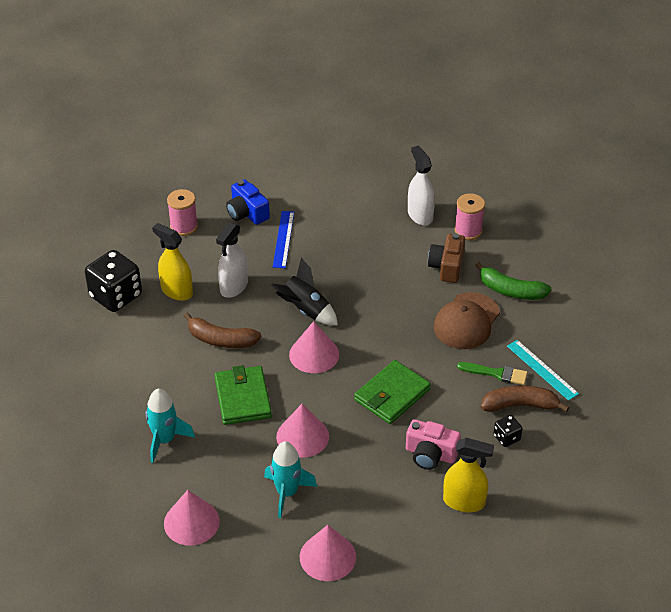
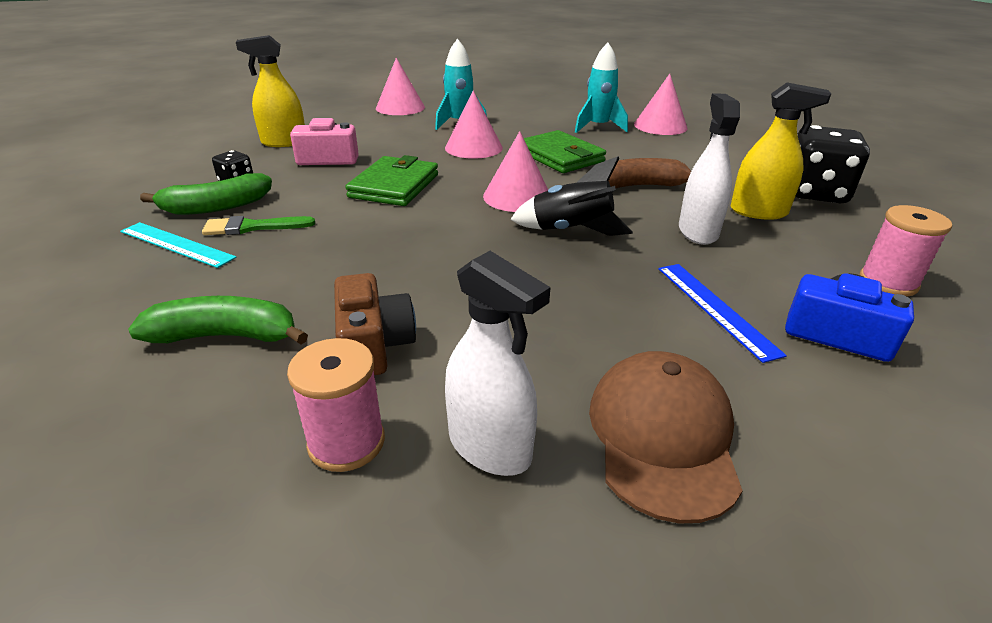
camera: 155 degrees right, 10 degrees down
(191, 522) = (523, 104): pink cone -> pink cone (660, 126)
(466, 321) = (311, 272): brown cap -> brown cap (662, 436)
(520, 405) = (216, 207): brown banana -> green banana

